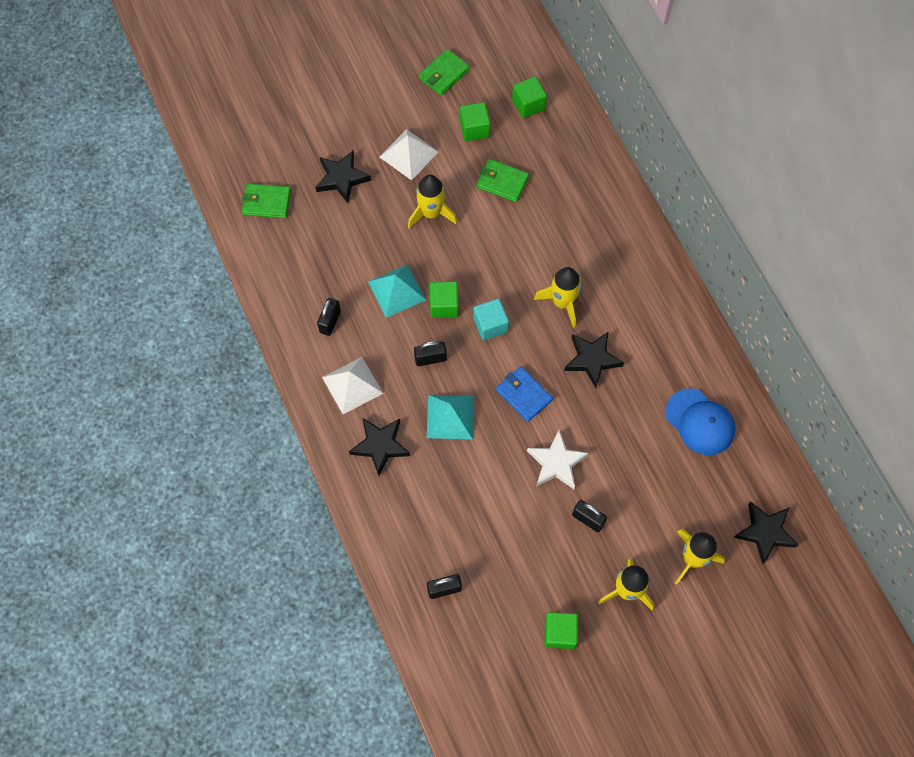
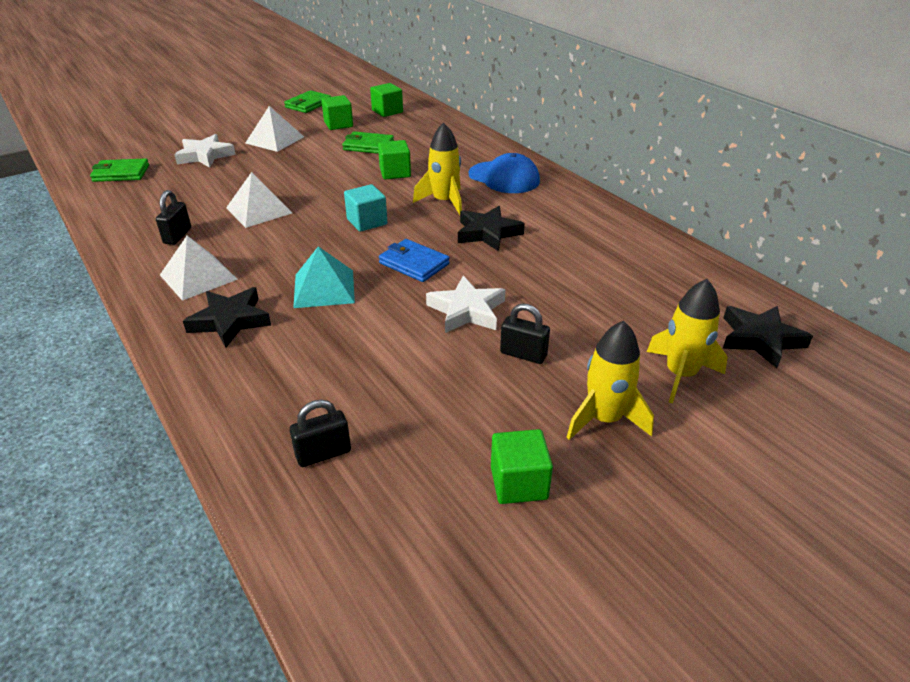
camera: 10 degrees left, 30 degrees down
(342, 178) = (205, 155): black star -> white star
(396, 290) = (259, 210): turquoise pyramid -> white pyramid
(430, 359) = (298, 249): black padlock -> none
(431, 213) = (297, 166): yellow rocket -> none
(444, 305) = (313, 214): green cube -> green cube (395, 173)
(700, 422) = (629, 262): blue cap -> blue cap (504, 178)

